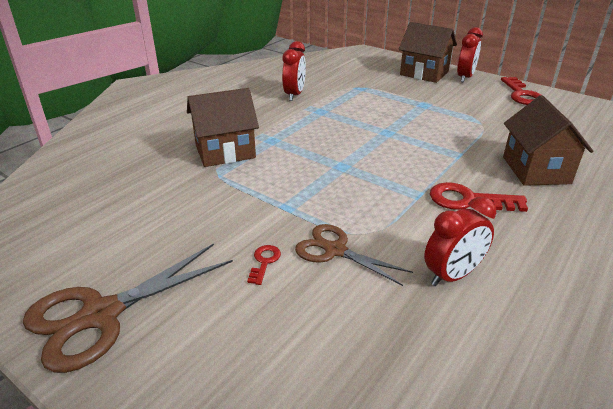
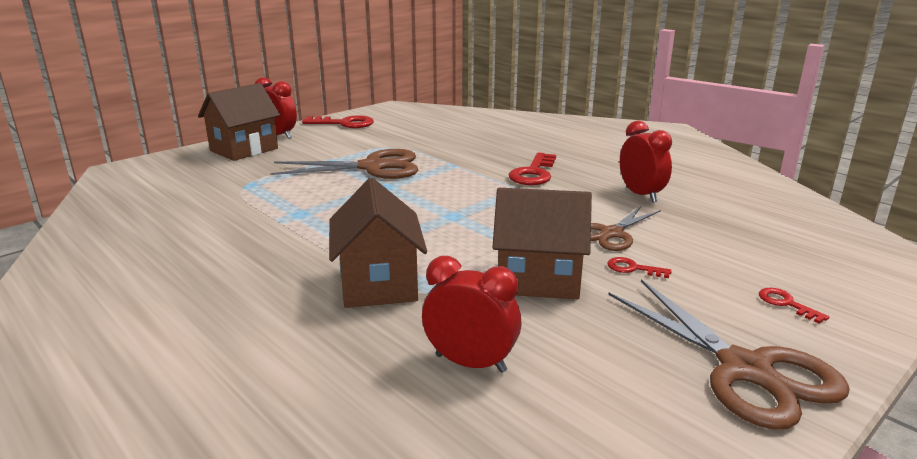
camera: 80 degrees left, 10 degrees down
(204, 364) = (786, 304): none -> red key
(294, 95) = (227, 225): red clock -> red clock (470, 363)
(424, 122) = (373, 167): none -> brown scissors
(536, 170) = (491, 145): brown house -> brown house (538, 279)

